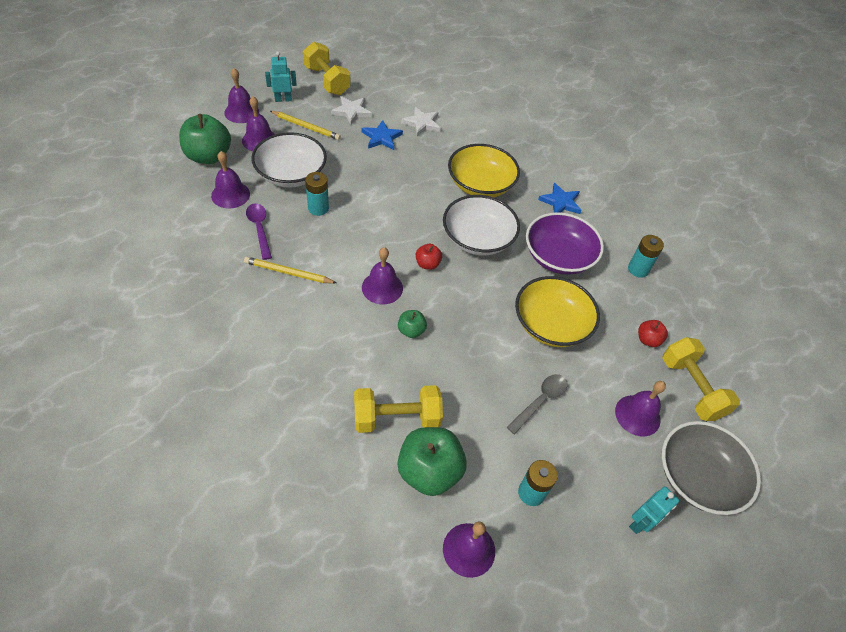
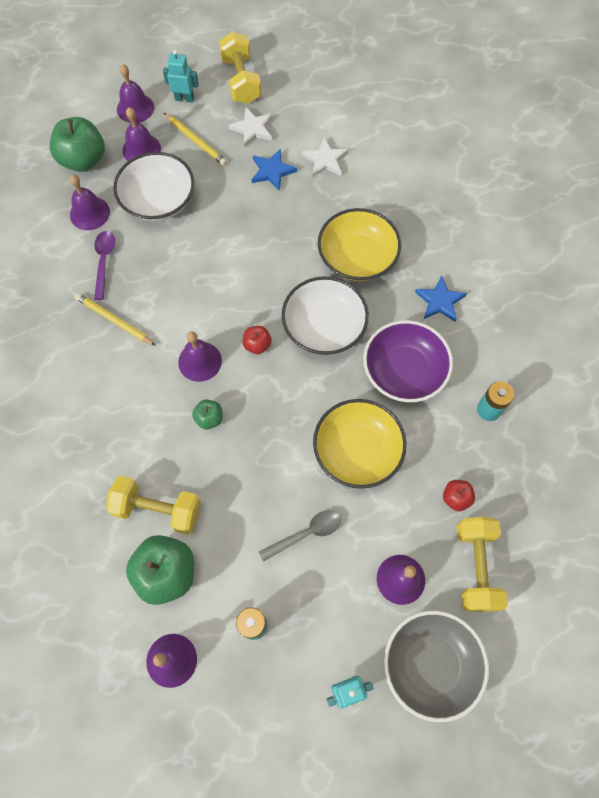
camera: 25 degrees right, 15 degrees up
(318, 208) = (171, 249): turquoise battery -> none

